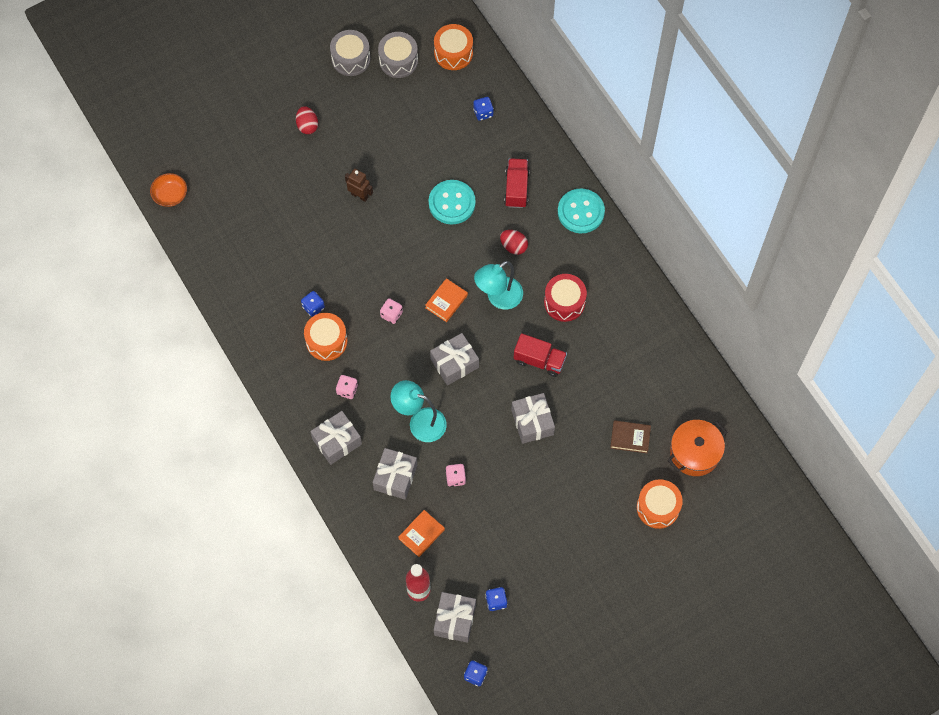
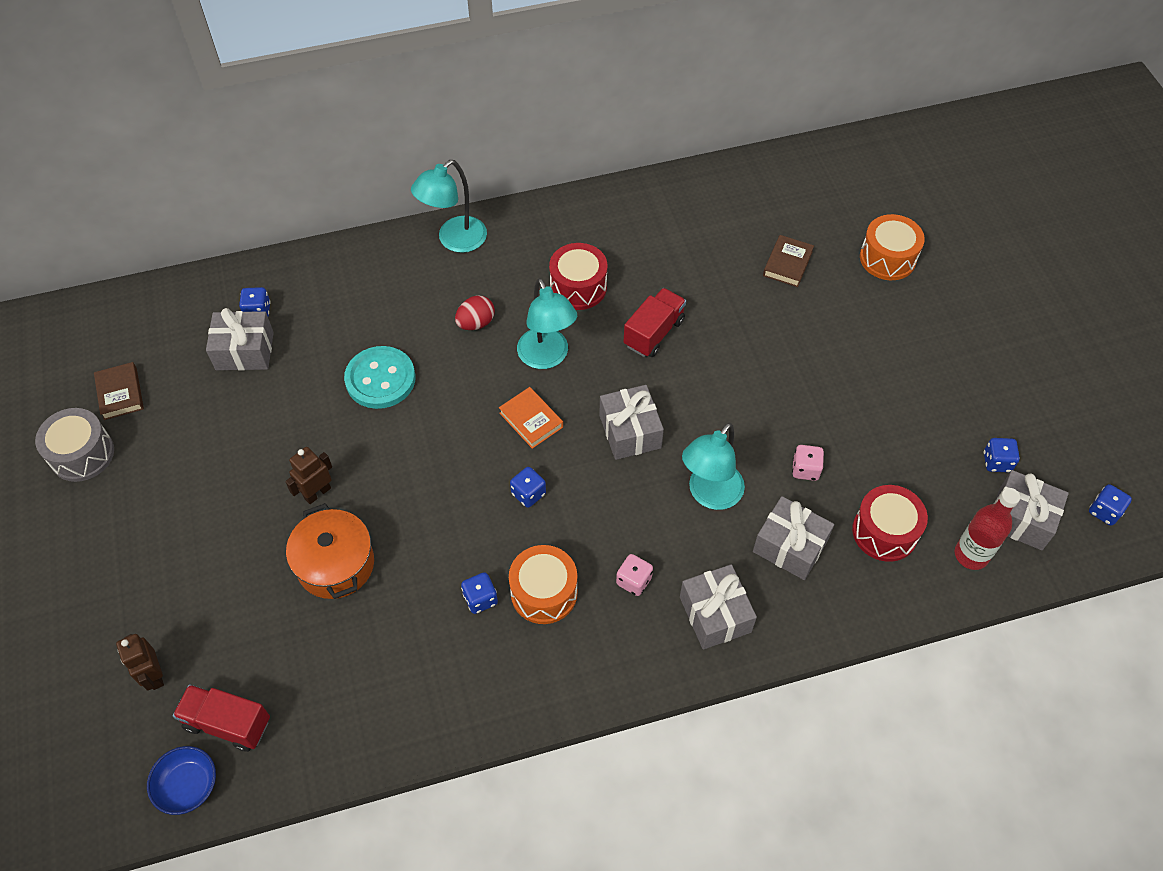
camera: 75 degrees left, 10 degrees down
(170, 195) = (188, 785): orange bowl -> blue bowl
(225, 154) = (154, 675): none -> brown robot
(307, 125) = (164, 539): red egg -> none
(391, 314) = (528, 494): pink dice -> blue dice
(398, 61) = (120, 393): grey drum -> brown book
(421, 534) = (884, 532): orange book -> red drum
(453, 53) = (146, 324): orange drum -> none
(516, 188) = (390, 300): red truck -> red truck (227, 723)
(532, 422) = (742, 361): grey gift -> grey gift (244, 351)
(581, 212) = (454, 240): turquoise button -> turquoise lamp
(694, 453) = (821, 207): orange pot -> orange pot (336, 564)

